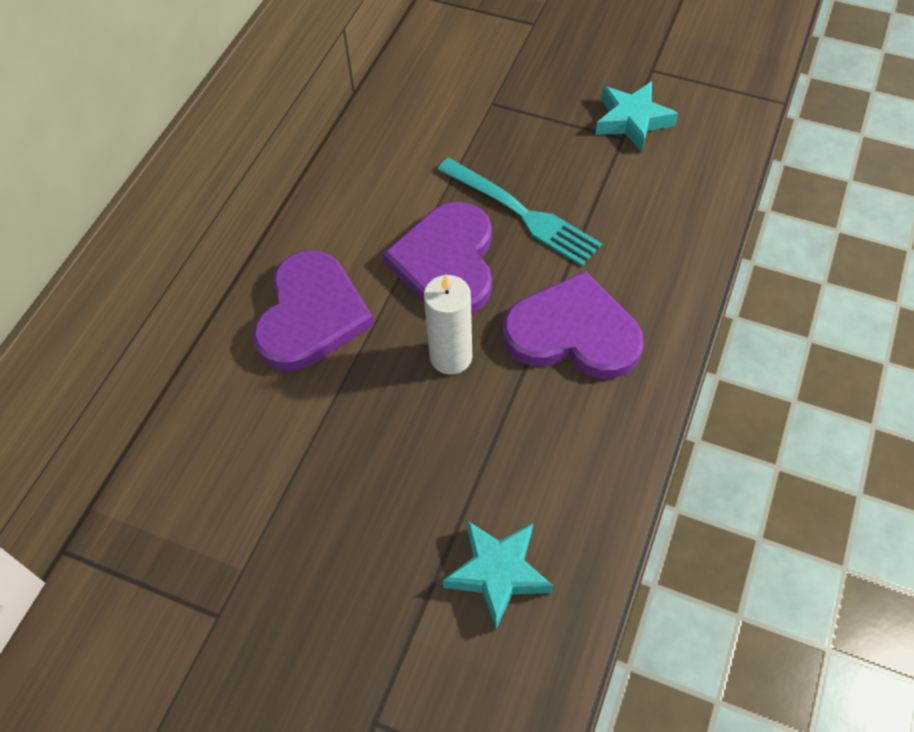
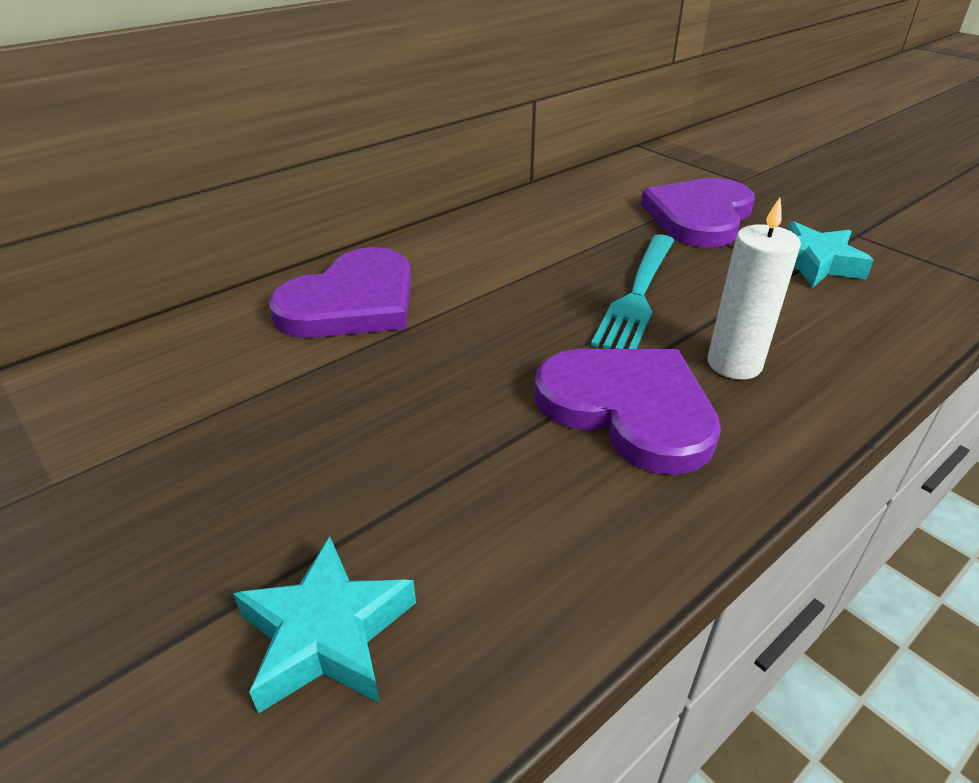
camera: 25 degrees right, 20 degrees down
(447, 262) = (524, 306): purple heart -> purple heart (699, 216)
(451, 357) = (464, 381): white candle -> white candle (734, 364)
(523, 214) = (638, 295): turquoise fork -> turquoise fork turned 45 degrees clockwise

